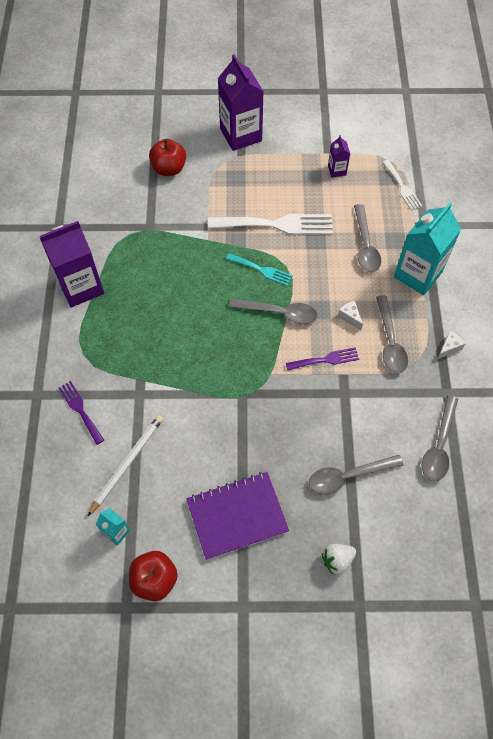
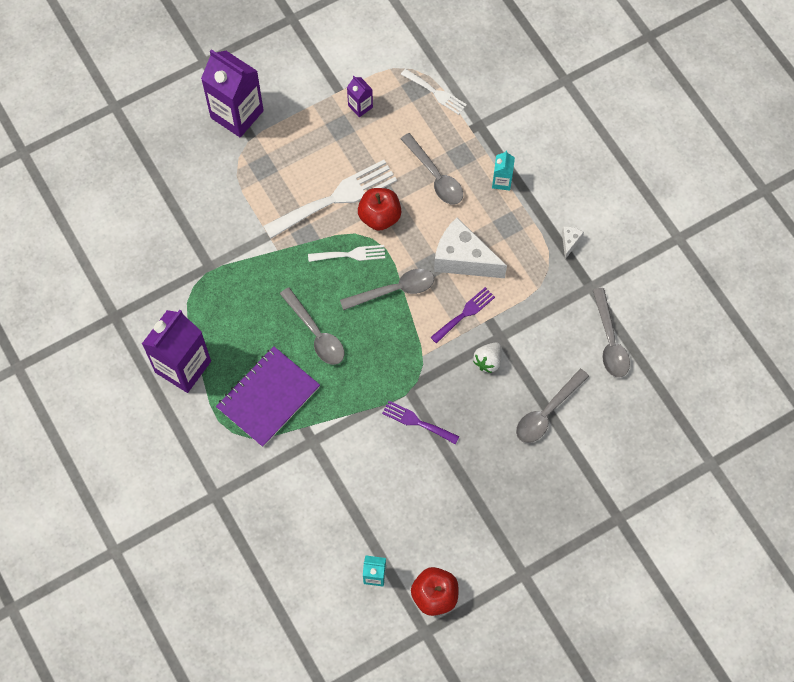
camera: 30 degrees left, 5 degrees up
(80, 410) = (266, 486): purple fork -> purple fork (417, 422)
(127, 463) = (344, 510): white pencil -> none
(169, 168) = (186, 191): red apple -> red apple (379, 217)
(237, 515) = (471, 501): purple notebook -> purple notebook (268, 397)
(261, 270) = (350, 254): turquoise fork -> white fork
(337, 560) = (579, 490): white strawberry -> white strawberry (488, 361)
(350, 317) = (463, 259): white cheese -> white cheese, size x2.35
(390, 342) = (513, 264): grey spoon -> grey spoon (316, 334)
(418, 274) = (502, 181): turquoise carton -> turquoise carton, size x0.47

